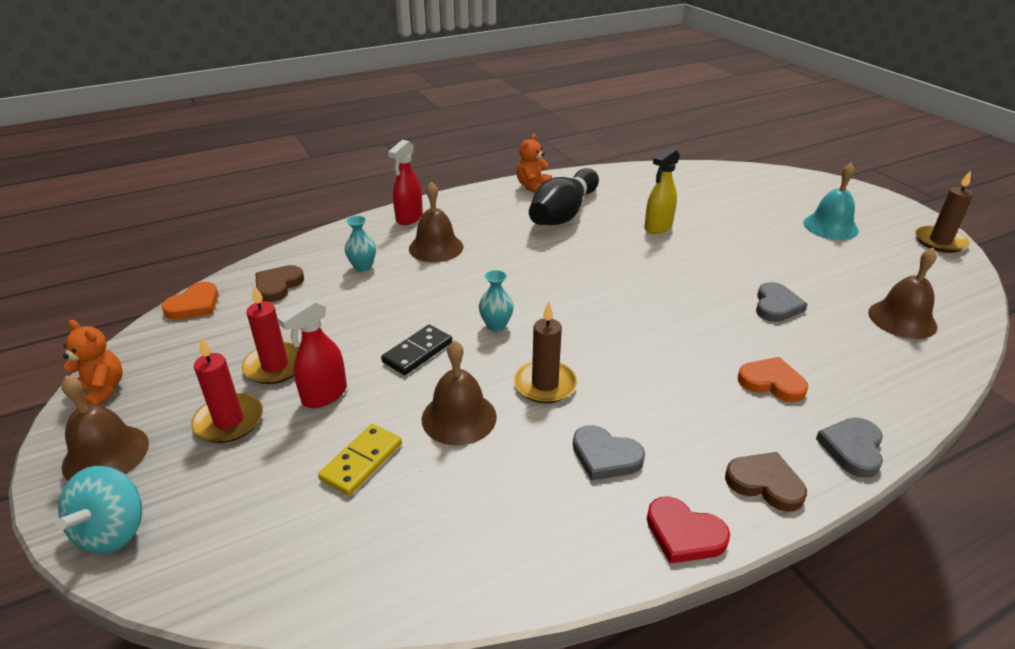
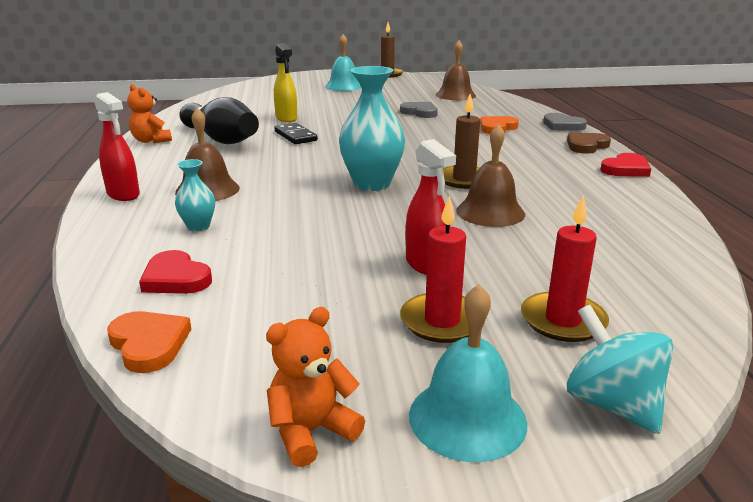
camera: 70 degrees left, 10 degrees down
(106, 454) = (467, 418): brown bell -> turquoise bell
(113, 531) = (612, 404): turquoise spinning top -> turquoise spinning top turned 150 degrees counterclockwise
(275, 366) = (354, 288): red candle -> red candle (563, 320)
(278, 285) = (175, 278): brown heart -> red heart
(362, 461) = (533, 255): yellow domino -> none
(417, 352) = (386, 217): black domino -> black domino (295, 136)
(496, 325) = (372, 184): turquoise vase -> turquoise vase, size x1.96
(605, 456) = (552, 175): grey heart -> none

